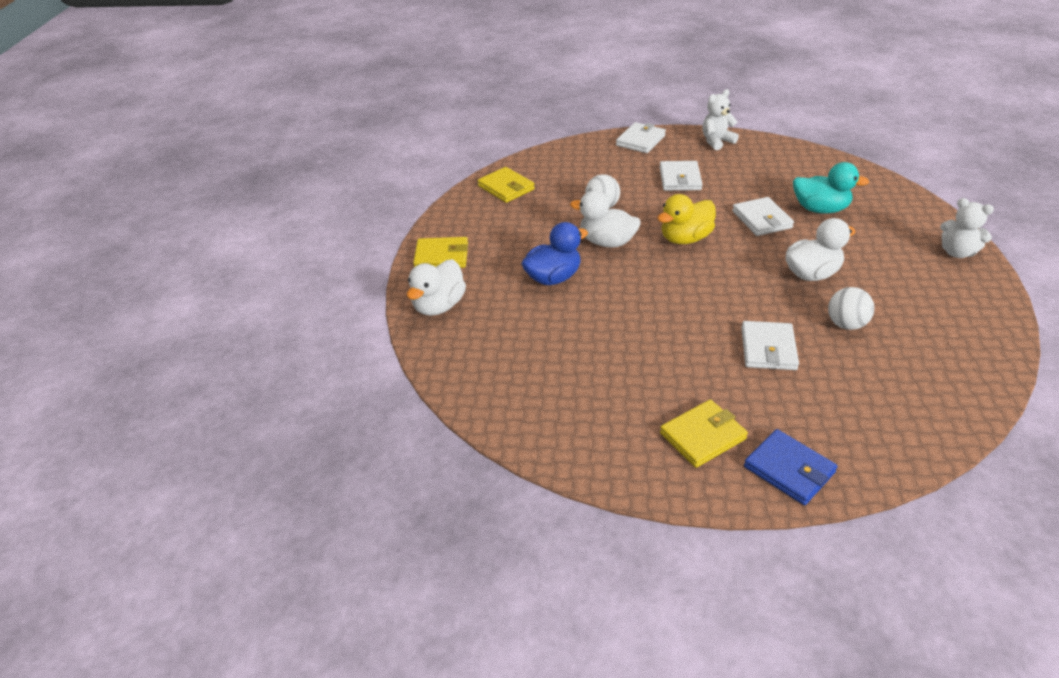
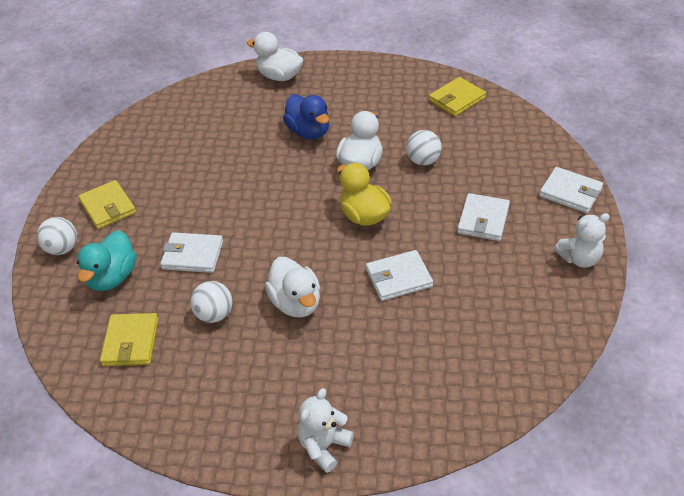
camera: 90 degrees right, 5 degrees up
(441, 256) = (345, 72): yellow wallet -> yellow wallet (130, 342)
(680, 179) = (483, 219): white wallet -> white wallet turned 75 degrees counterclockwise
(716, 141) = (579, 259): white teddy bear -> white teddy bear turned 105 degrees clockwise
(789, 470) = (62, 249): blue wallet -> white ball
(820, 209) = (420, 333): turquoise duck -> turquoise duck (112, 277)

